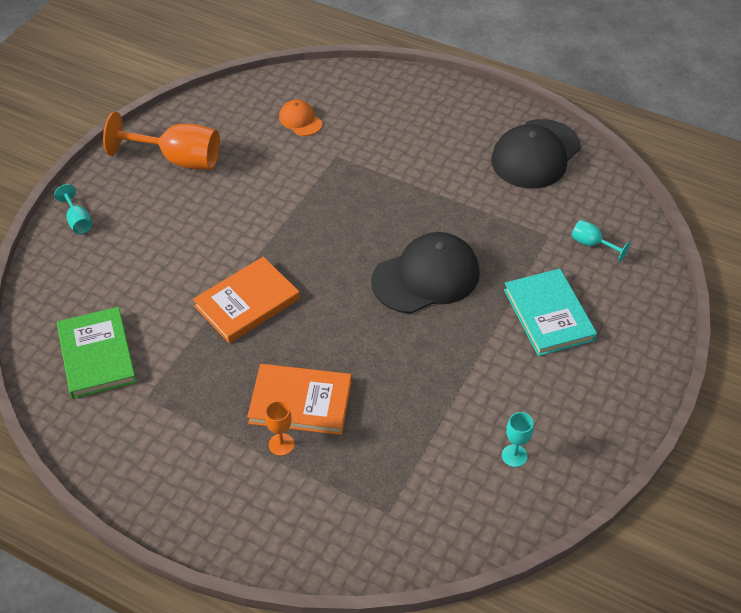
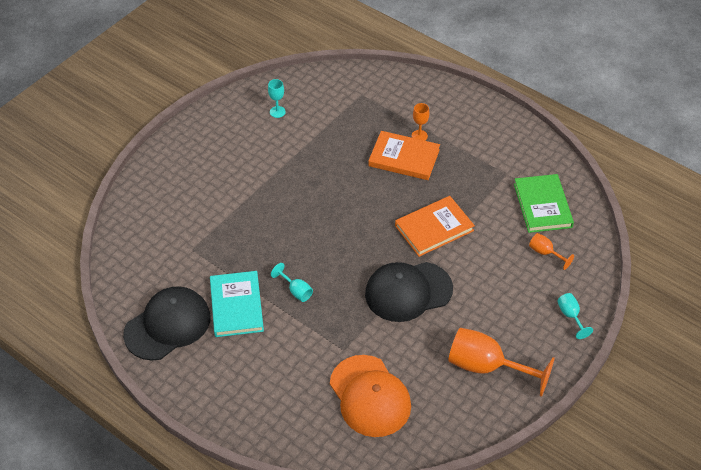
camera: 170 degrees left, 0 degrees up
(100, 290) = (545, 253): none -> orange goblet
(300, 120) = (370, 396): orange cap -> orange cap, size x2.03
(426, 277) = (297, 229): black cap -> black cap (408, 291)
(548, 315) = (219, 190): turquoise book -> turquoise book (236, 306)
(592, 244) = (161, 237): turquoise goblet -> turquoise goblet (296, 291)

